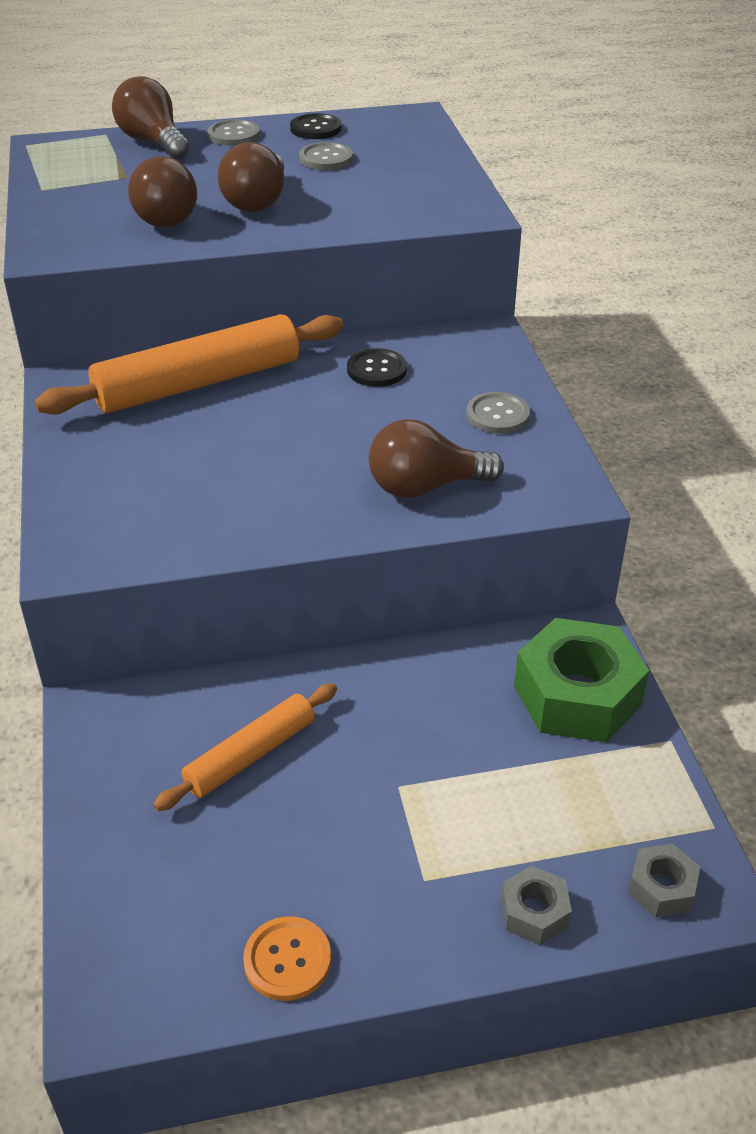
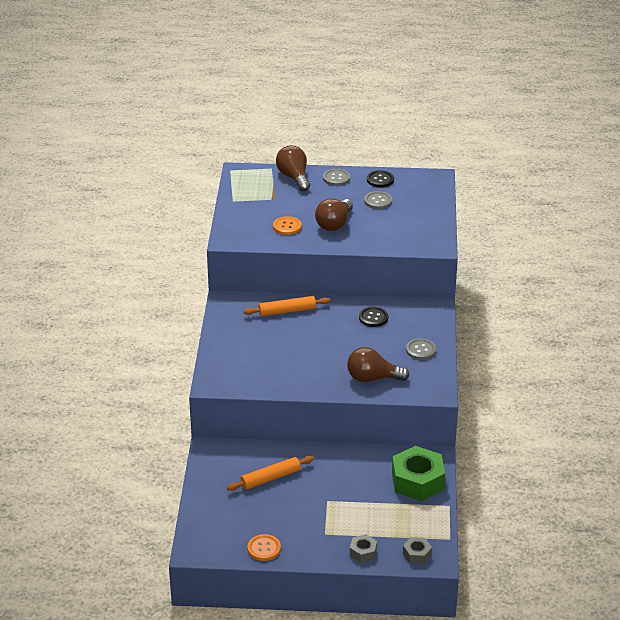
camera: 15 degrees right, 5 degrees down
(164, 217) = (287, 226): brown light bulb -> orange button
(198, 383) = (287, 311): orange rolling pin -> orange rolling pin, size x0.57

